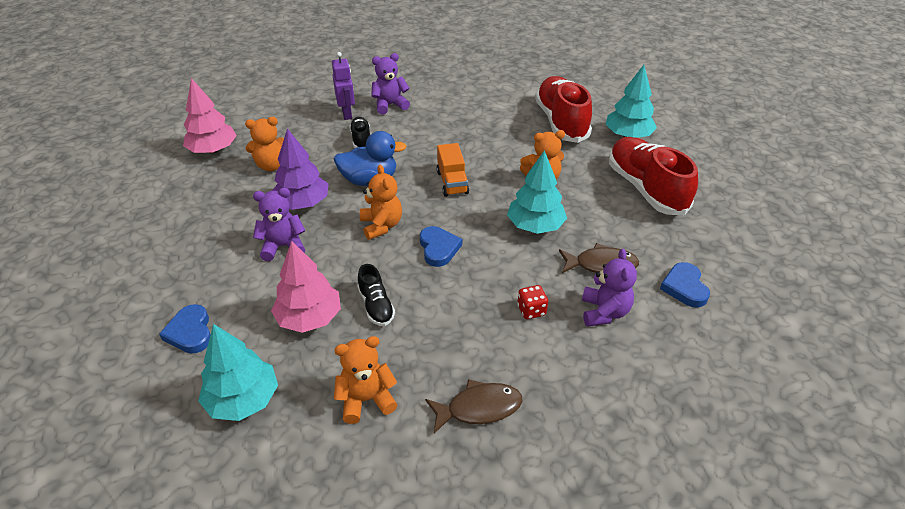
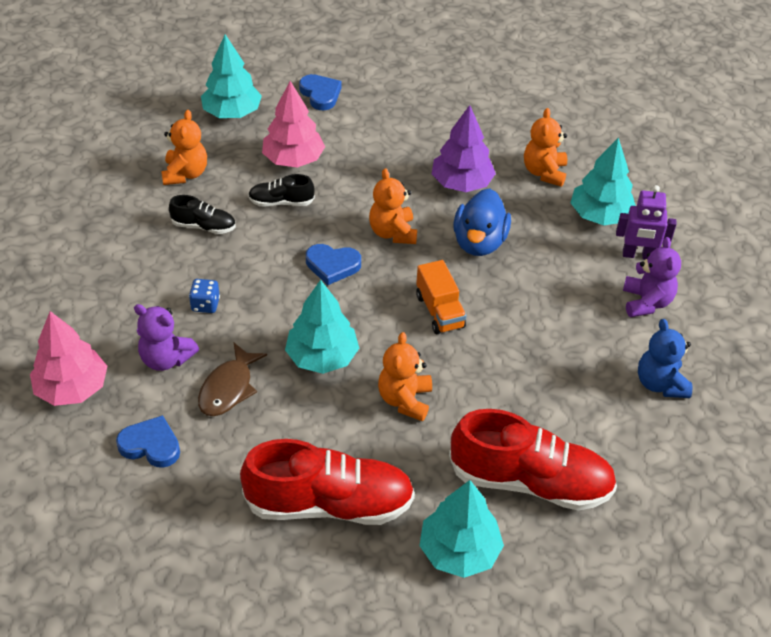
camera: 110 degrees right, 5 degrees up
(190, 332) = (320, 94): blue heart -> blue heart turned 60 degrees clockwise
(213, 150) = (595, 134): pink tree -> pink tree (72, 388)
(283, 246) = (399, 159): purple teddy bear -> none
(313, 133) = (600, 215): none -> turquoise tree
(361, 139) = (569, 254): black shoe -> black shoe (204, 226)
(381, 225) = (393, 232): orange teddy bear -> orange teddy bear turned 75 degrees clockwise
(452, 182) = (440, 311): orange truck -> orange truck turned 120 degrees counterclockwise
(455, 92) = (660, 383): none -> blue teddy bear
(479, 408) = (130, 233): brown fish -> none
(531, 310) = (205, 305): red dice -> blue dice

